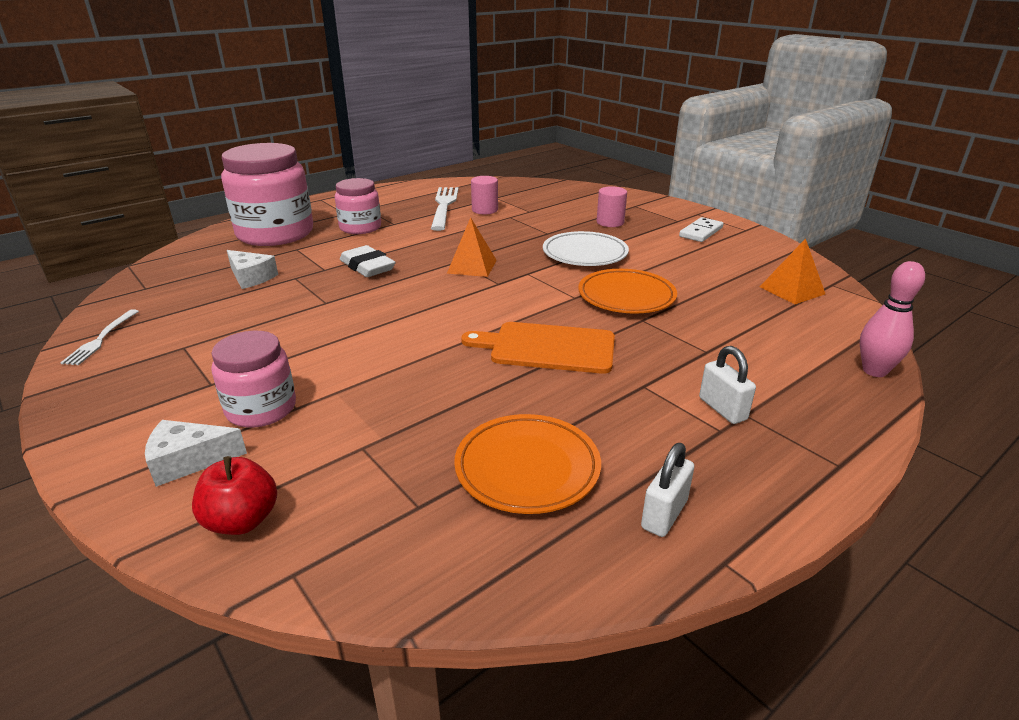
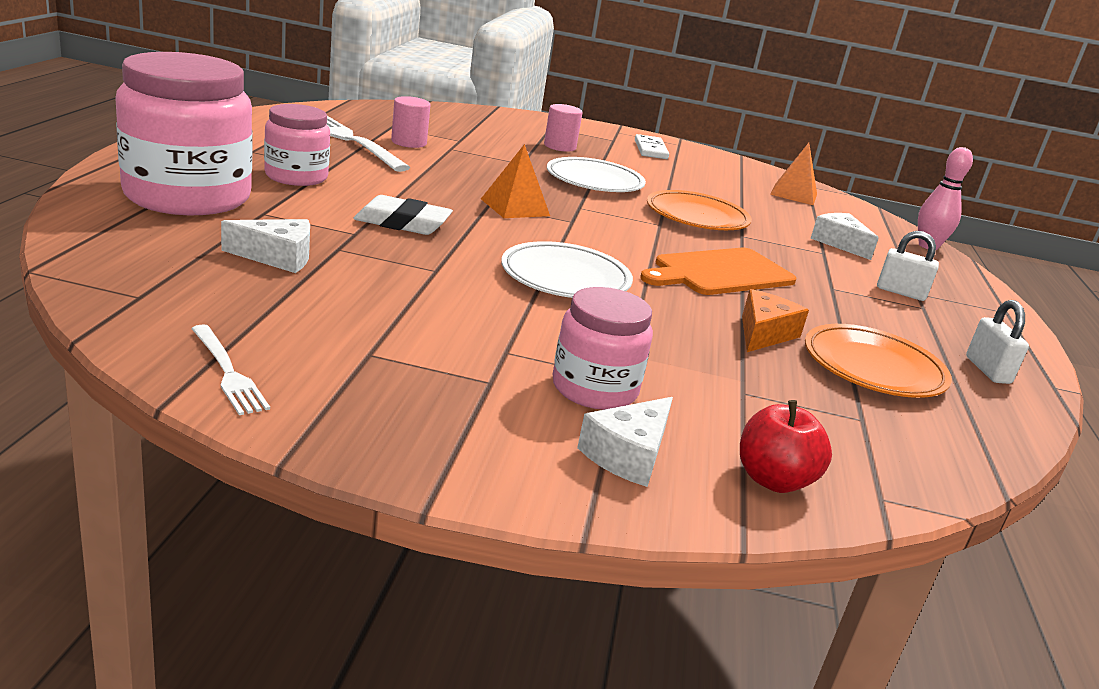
camera: 45 degrees left, 5 degrees down
(403, 325) = (565, 278): none -> white plate
(480, 407) = (764, 334): none -> orange cheese
(747, 346) = (839, 243): none -> white cheese

